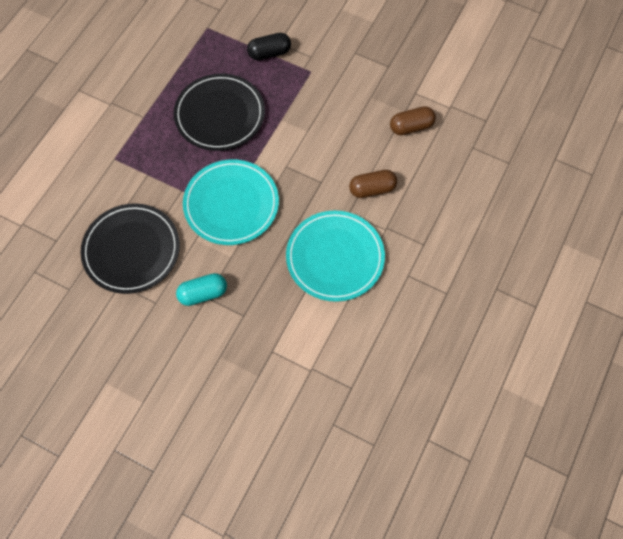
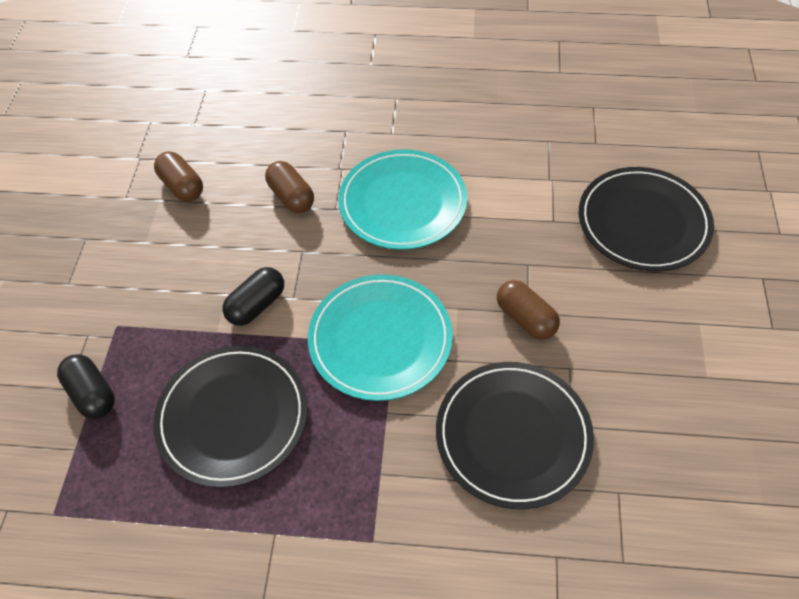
camera: 110 degrees left, 10 degrees down
(203, 294) = (525, 318): turquoise capsule -> brown capsule
(241, 415) = (643, 222): none -> black plate
(290, 145) = (257, 305): none -> black capsule

